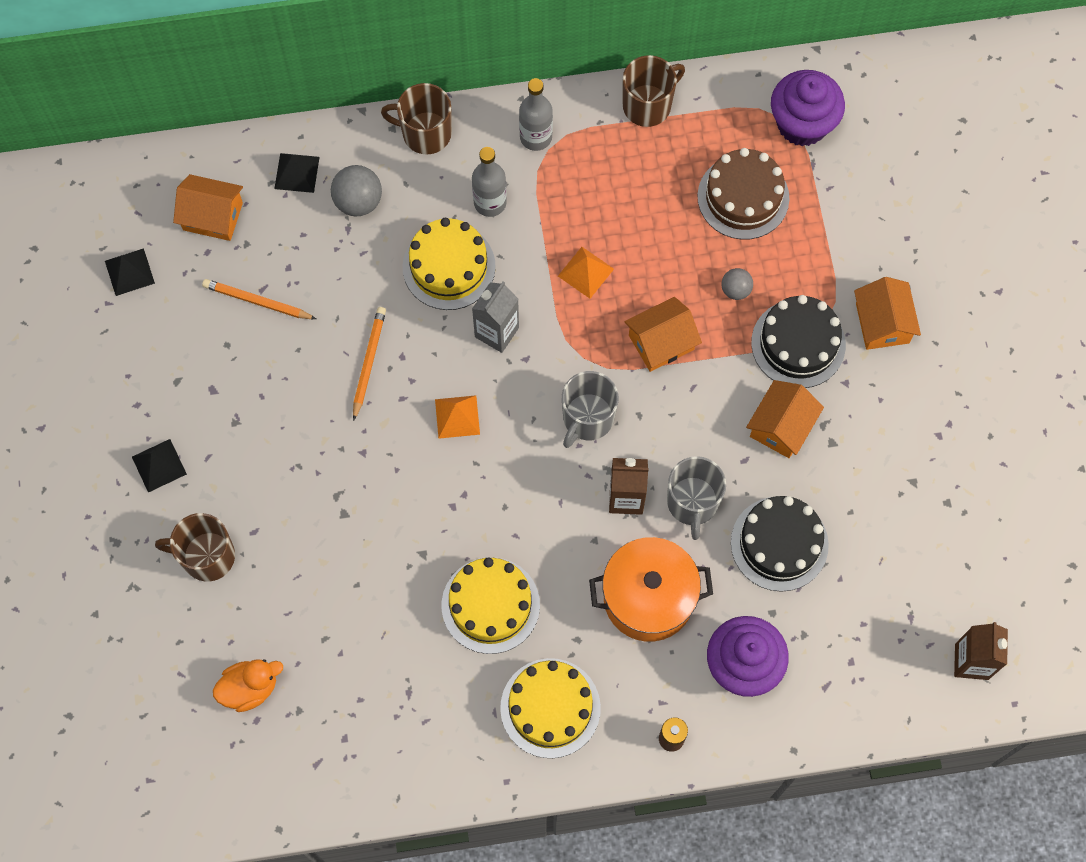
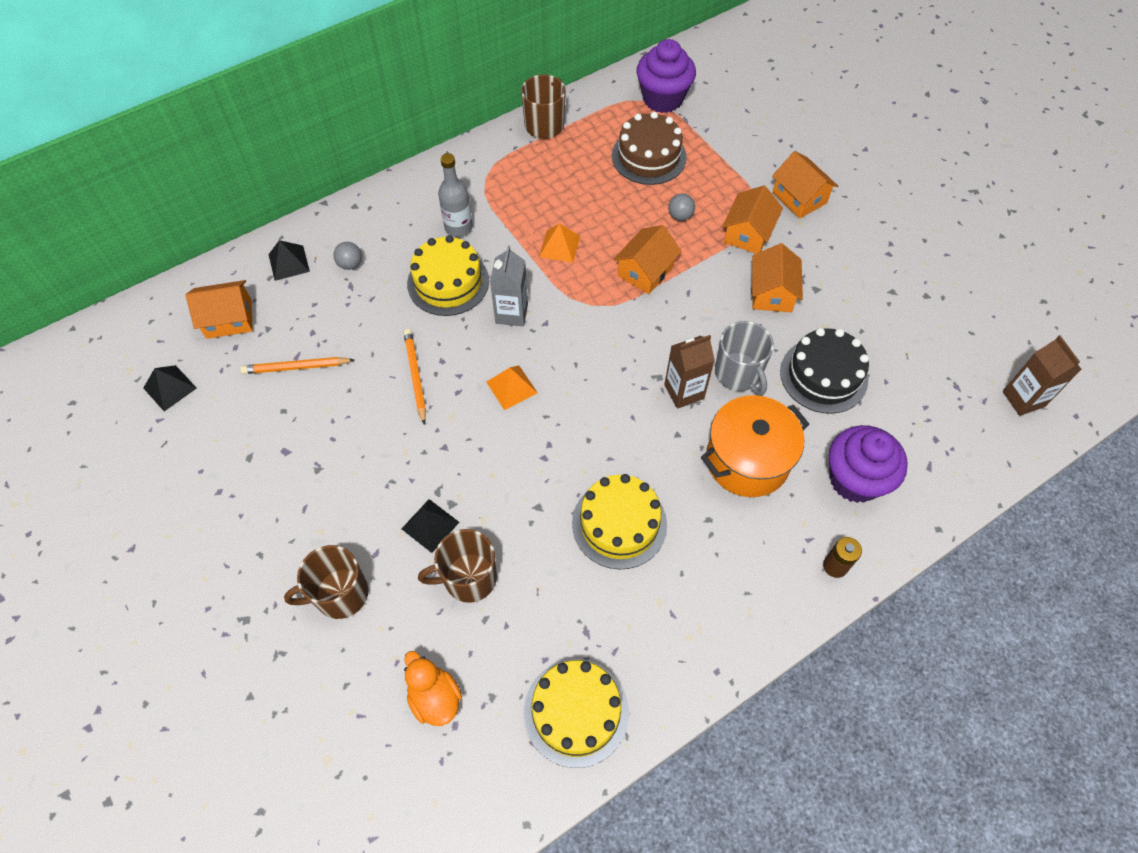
camera: 25 degrees left, 10 degrees down
(159, 465) = (260, 534): black pyramid -> black pyramid (430, 525)
(250, 688) = (434, 697): orange duck -> orange duck turned 75 degrees counterclockwise
(358, 201) = (350, 264): grey ball -> grey ball, size x0.61
(425, 133) = (383, 200): brown mug -> brown mug (468, 578)
(536, 137) = (471, 173): grey bottle -> none
(550, 708) = (718, 587): yellow cake -> yellow cake (576, 712)
(587, 418) = (619, 346): grey mug -> none
(798, 344) = (748, 233): black cake -> orange house

